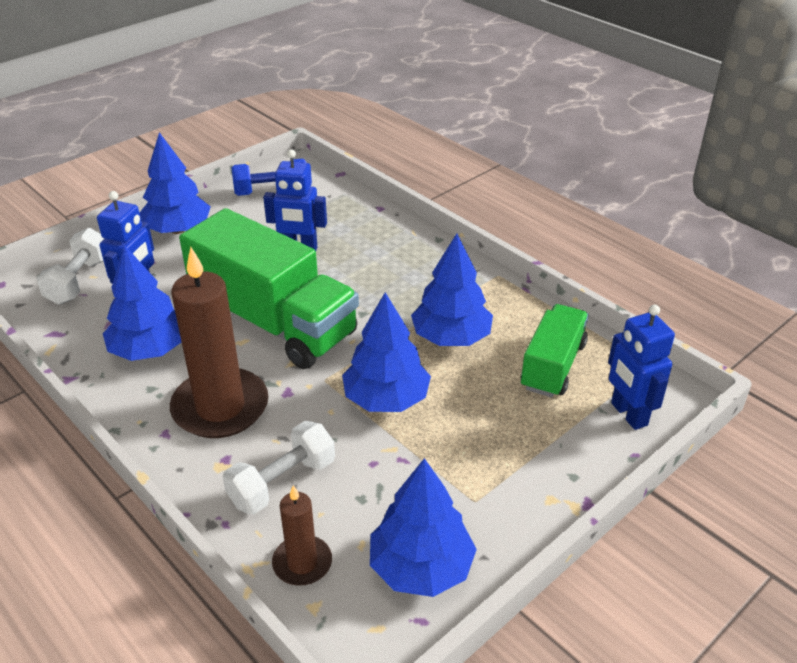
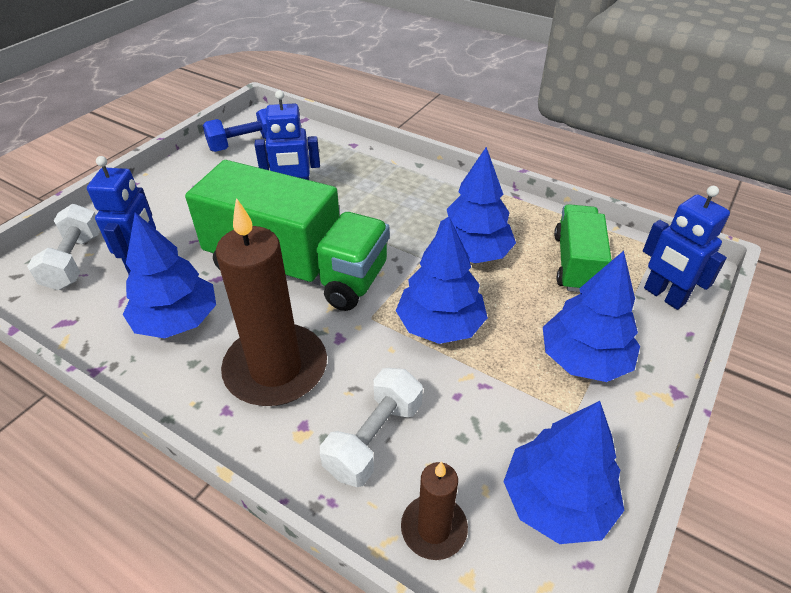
camera: 15 degrees left, 5 degrees up
(178, 229) = (164, 193): blue tree -> blue tree (584, 359)

